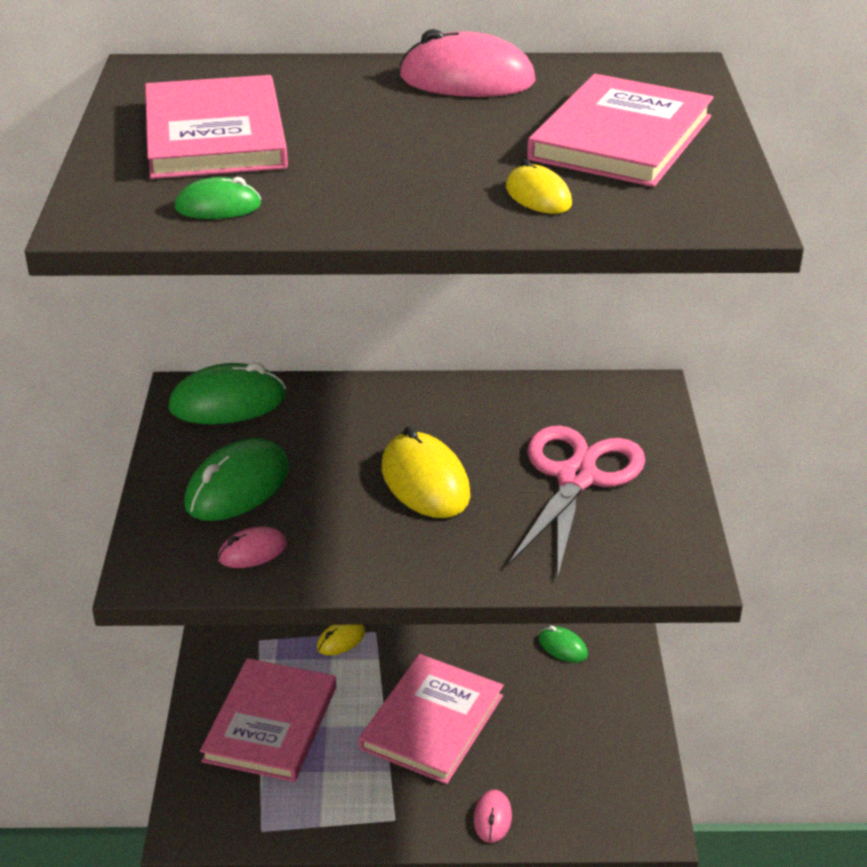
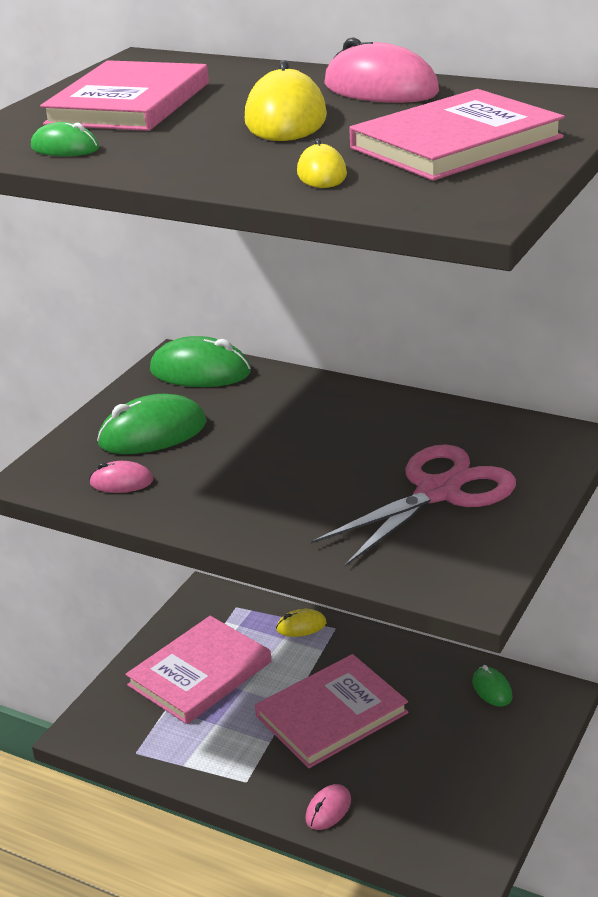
camera: 30 degrees right, 5 degrees down
(425, 482) = (303, 464): yellow mouse -> yellow mouse (285, 119)

